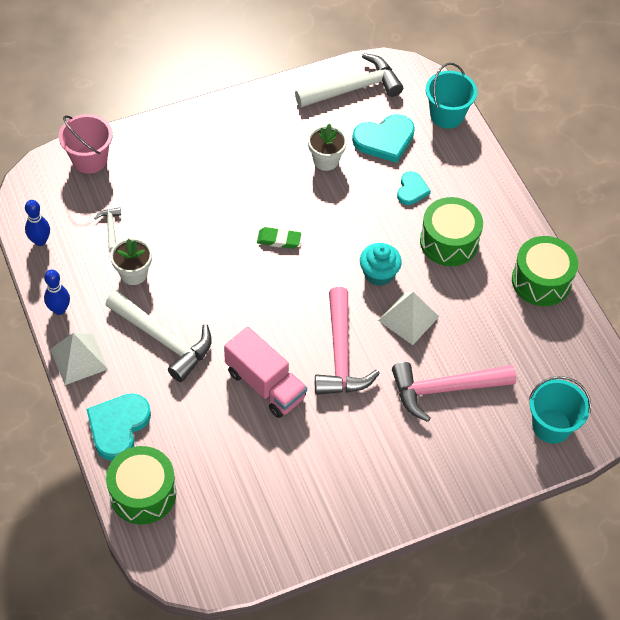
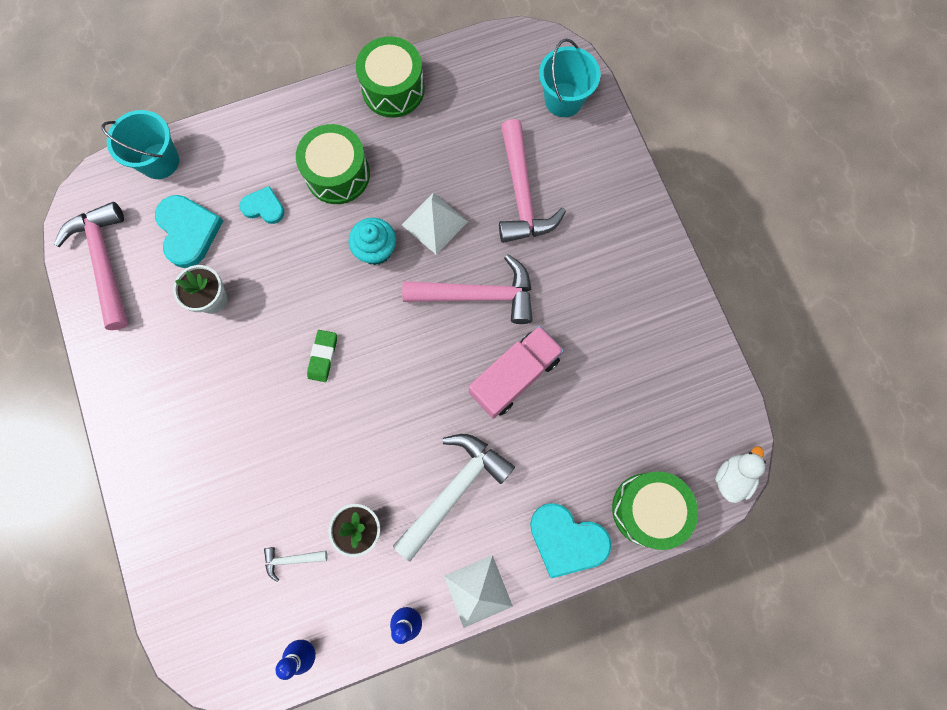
camera: 85 degrees left, 20 degrees up
(89, 159) = (181, 592): pink bucket -> none
(171, 569) = (732, 477): none -> white duck
(353, 88) = (105, 262): white hammer -> pink hammer

